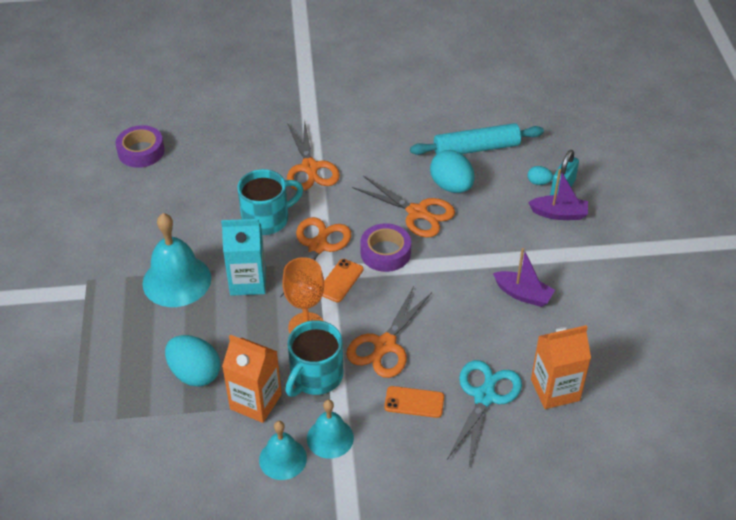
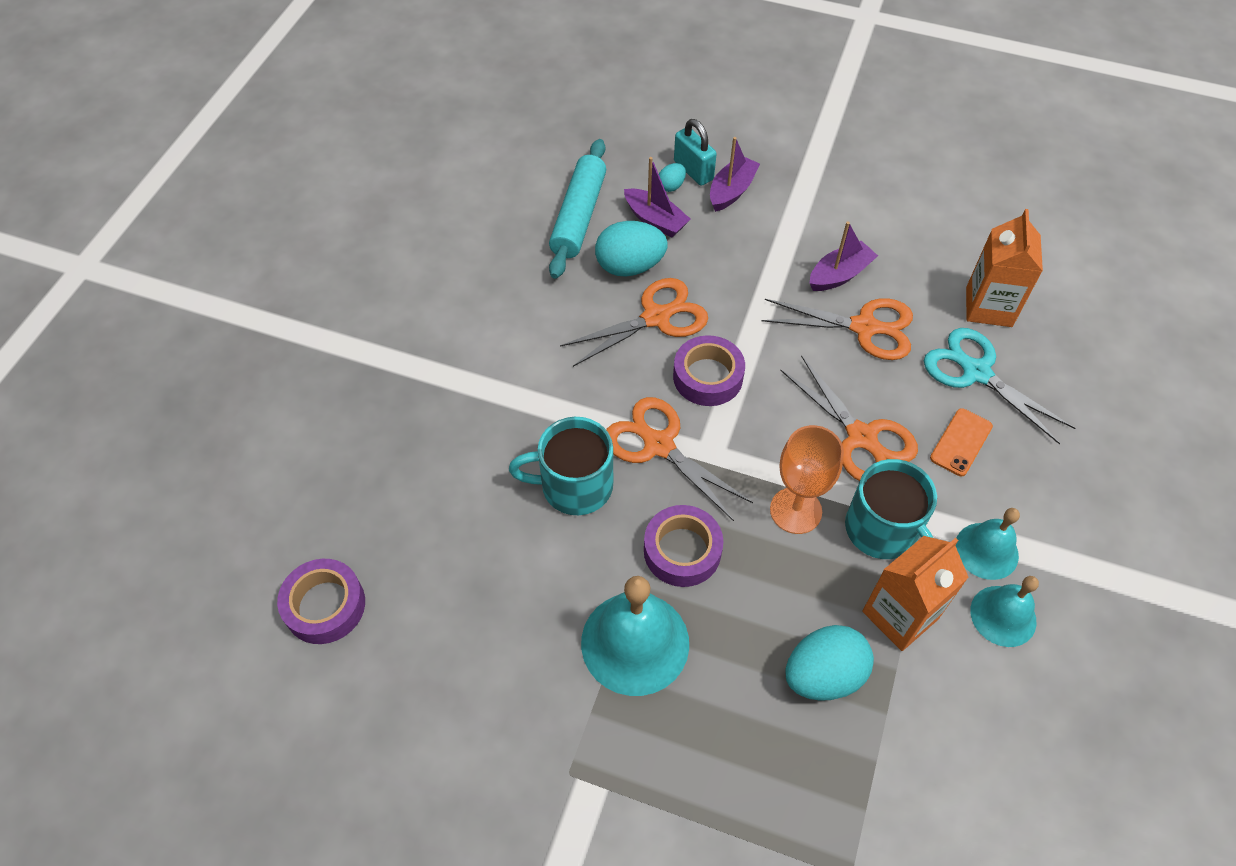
camera: 65 degrees left, 10 degrees up
(248, 281) = (682, 551): turquoise carton -> purple tape
(267, 219) = (574, 485): turquoise mug -> turquoise mug turned 90 degrees counterclockwise
(310, 168) = (503, 399): orange scissors -> orange scissors (864, 327)
(340, 281) = (732, 443): orange phone -> none
(501, 185) = (655, 220): none -> purple boat

